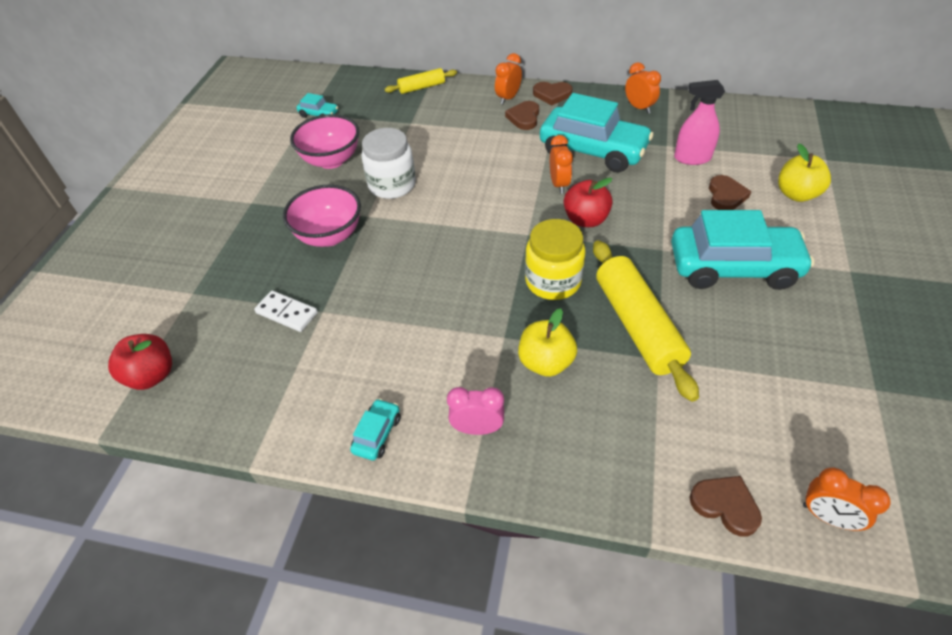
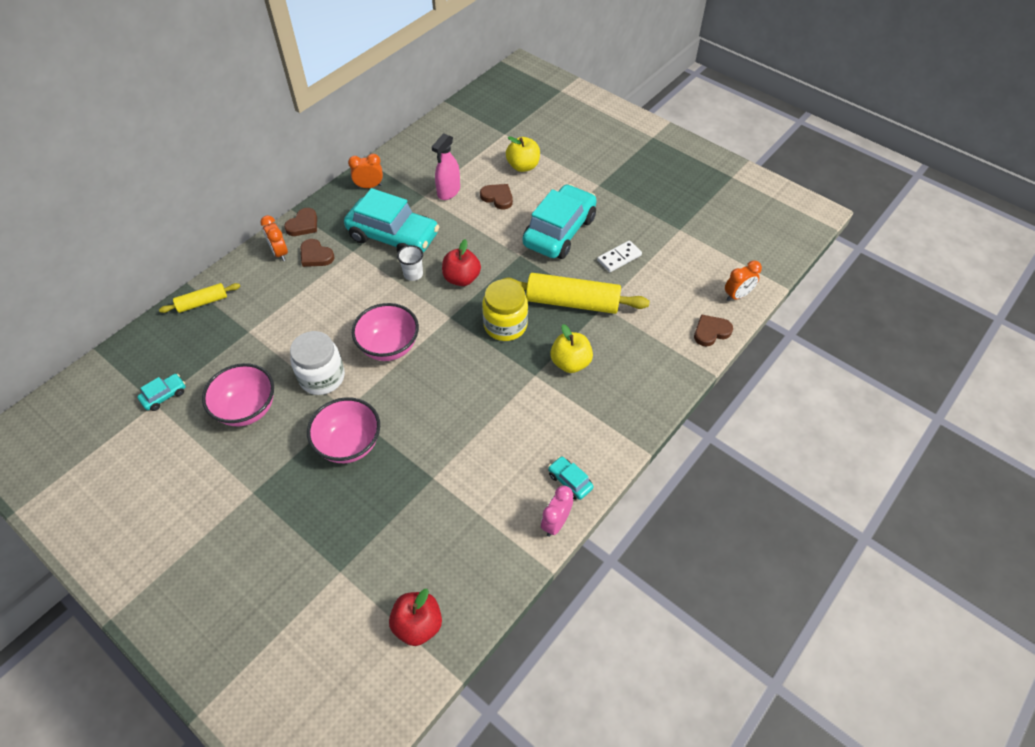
camera: 65 degrees left, 5 degrees up
(286, 313) = (417, 503): white domino -> white domino (619, 258)
(422, 87) = (202, 302): yellow rolling pin -> yellow rolling pin turned 60 degrees clockwise
(457, 210) = (389, 347): none -> pink bowl
(477, 428) = (598, 422): pink clock -> pink clock (556, 523)
(559, 184) = (413, 274): orange clock -> white cup
(593, 150) = (393, 237): turquoise car -> turquoise car turned 60 degrees clockwise

